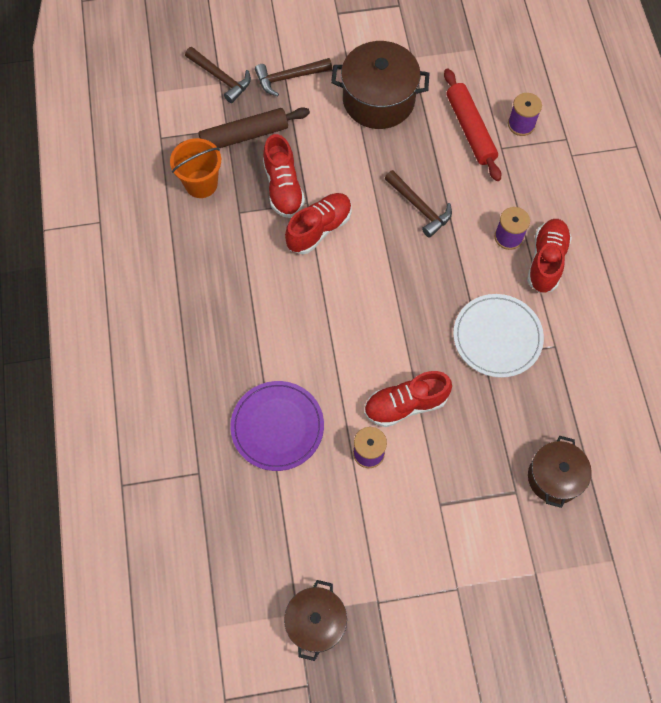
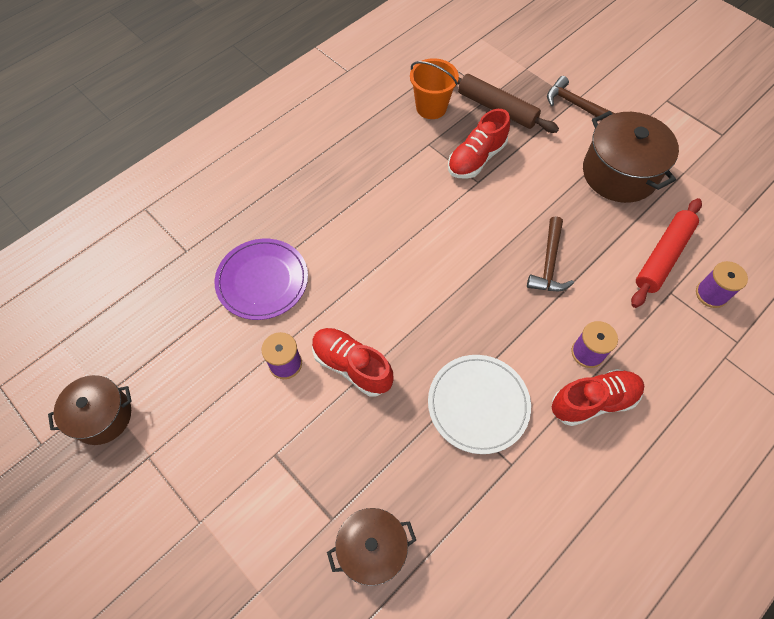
camera: 55 degrees right, 5 degrees down
(221, 78) = (531, 66): brown hammer -> none
(319, 229) = (462, 204): red shoe -> none

